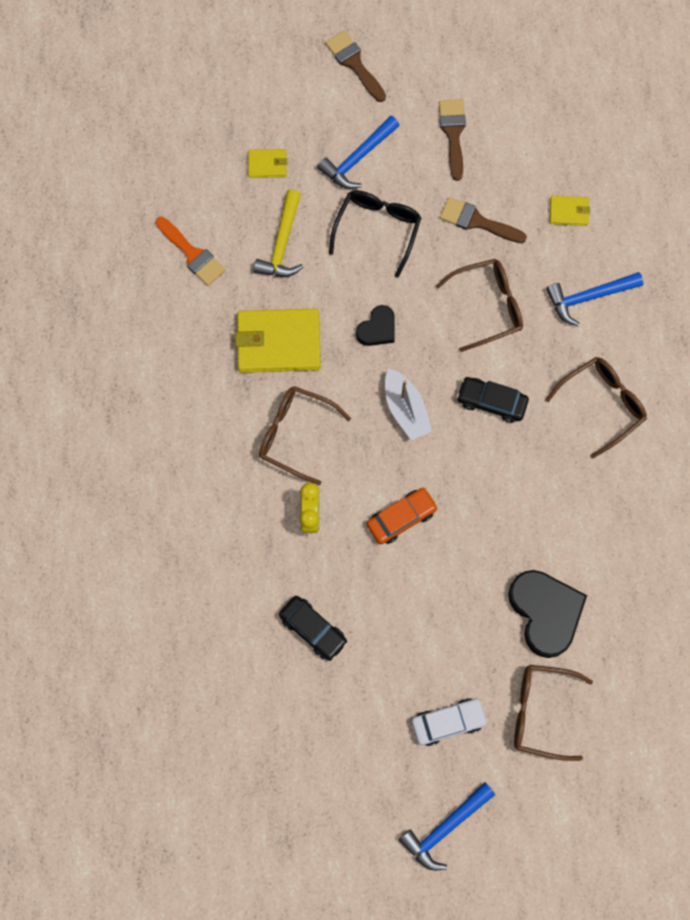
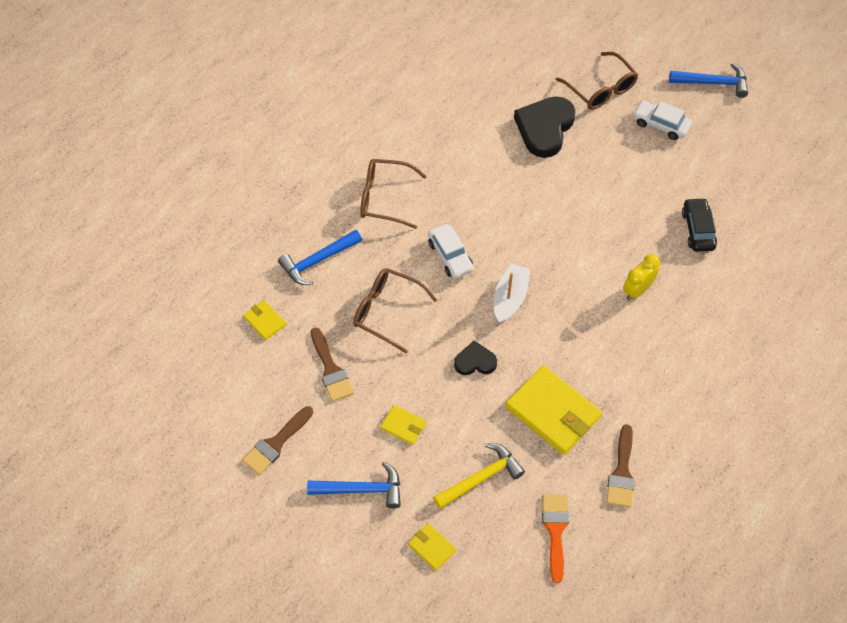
camera: 135 degrees left, 15 degrees down
(295, 434) = (600, 345): brown glasses -> none
(354, 63) = (283, 566): brown brush -> brown brush (621, 472)
(377, 229) = (403, 426): black glasses -> yellow wallet
(401, 518) = (579, 241): orange car -> none
(491, 402) = (450, 256): black car -> white car
(588, 297) = (318, 261): blue hammer -> blue hammer turned 120 degrees clockwise

